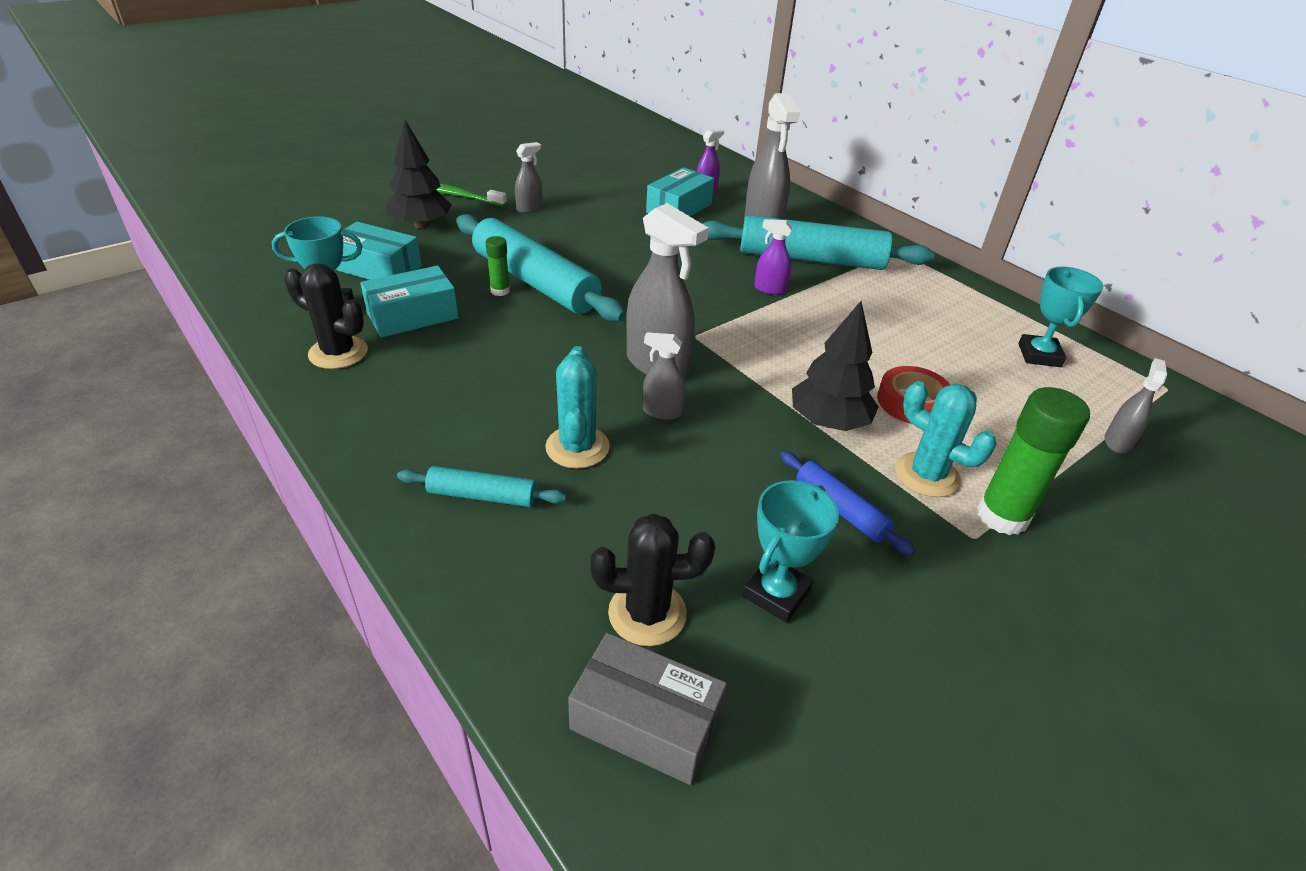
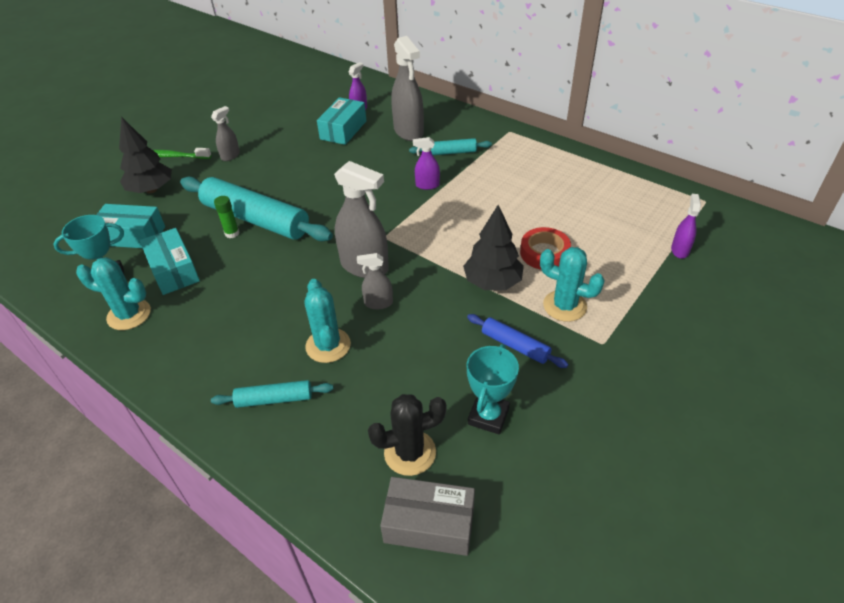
camera: 10 degrees left, 5 degrees up
(338, 353) = (129, 315): black cactus -> turquoise cactus
(413, 316) = (174, 270): turquoise box -> turquoise box turned 75 degrees counterclockwise
(811, 259) = (450, 152): turquoise rolling pin -> turquoise rolling pin, size x0.49
(1002, 516) = (617, 323): green glue stick -> none
(1039, 355) = (620, 195): turquoise trophy -> none
(1117, 442) = (680, 250): grey spray bottle -> purple spray bottle

